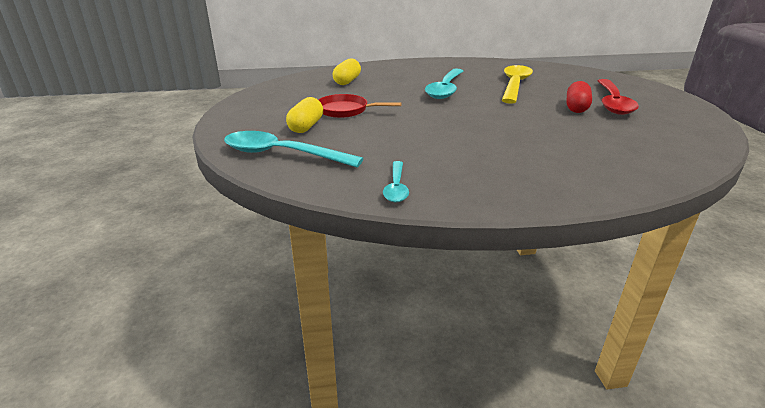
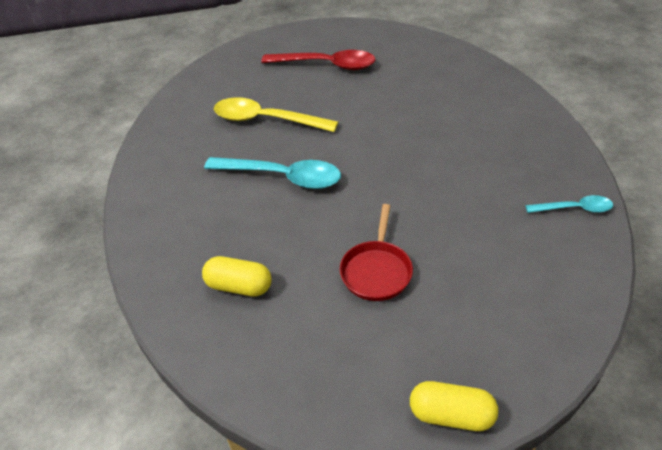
camera: 90 degrees left, 15 degrees up
(282, 154) = (538, 312): turquoise spoon -> none
(306, 126) = (444, 305): yellow capsule -> yellow capsule (451, 415)
(576, 108) = (343, 87): red capsule -> none

